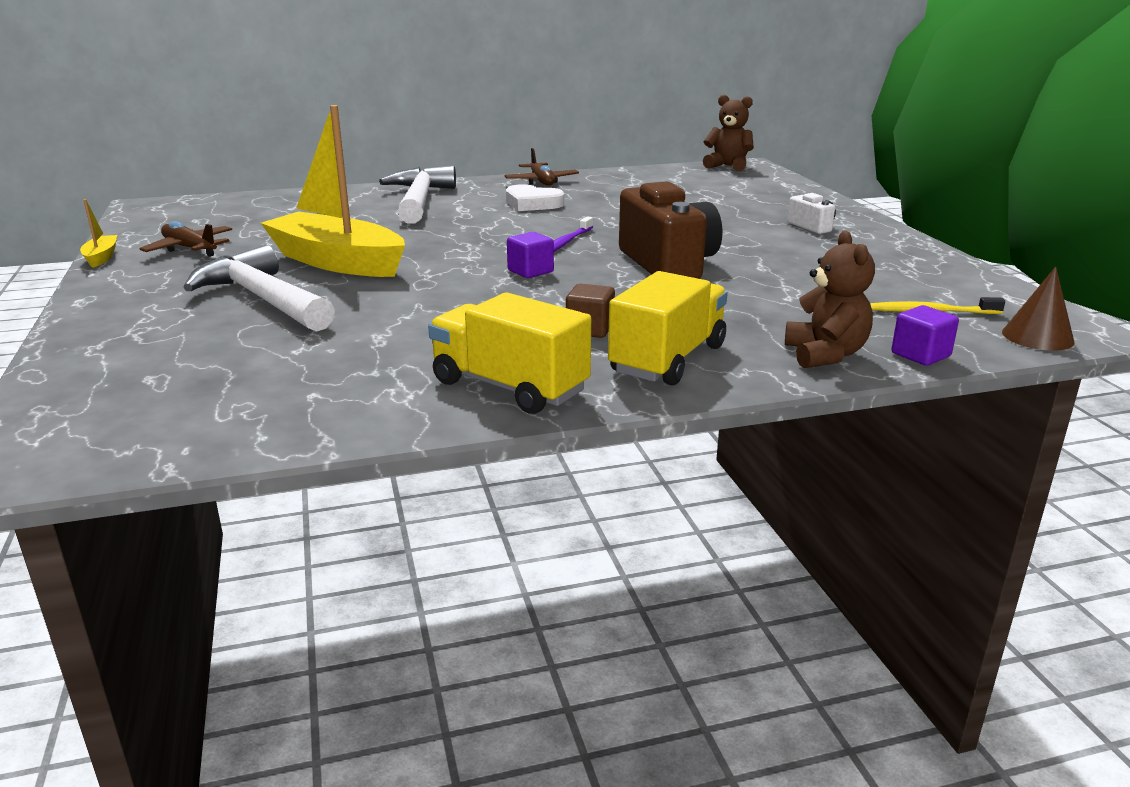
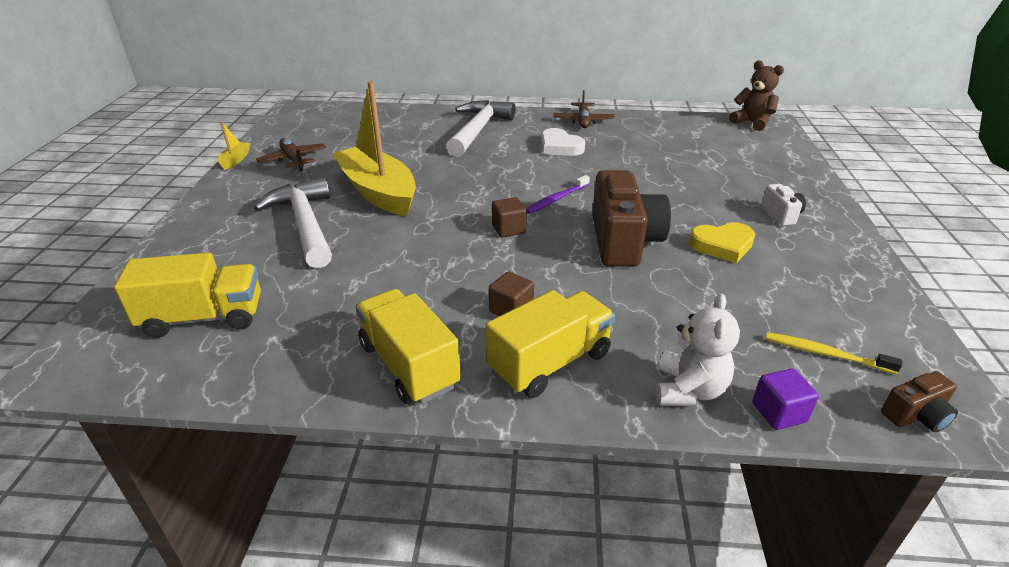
camera: 20 degrees right, 10 degrees up
(197, 393) = (204, 318): none -> yellow truck
(530, 271) = (508, 229): purple cube -> brown cube
(773, 254) = (722, 245): none -> yellow heart
(825, 355) = (688, 390): brown teddy bear -> white teddy bear
(1037, 337) = (916, 415): brown cone -> brown camera

